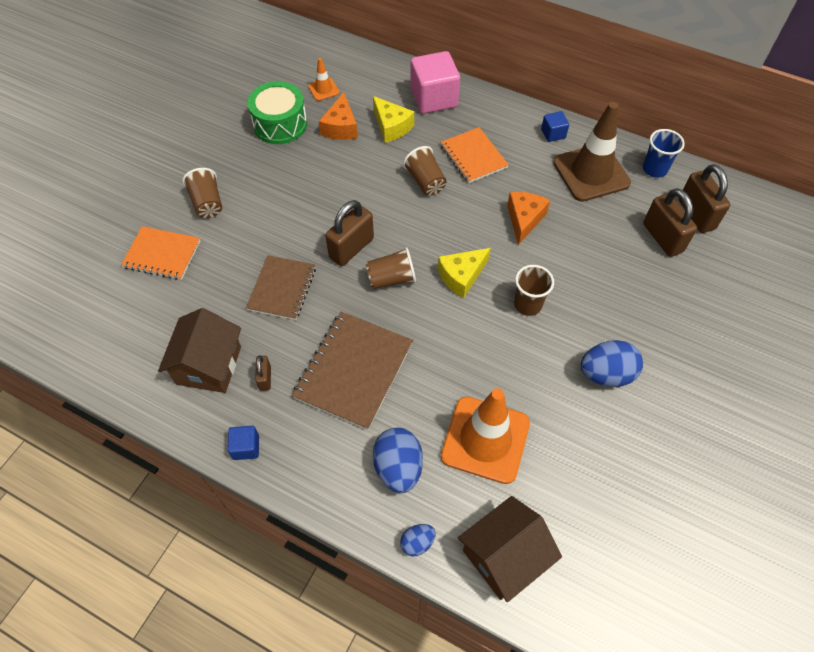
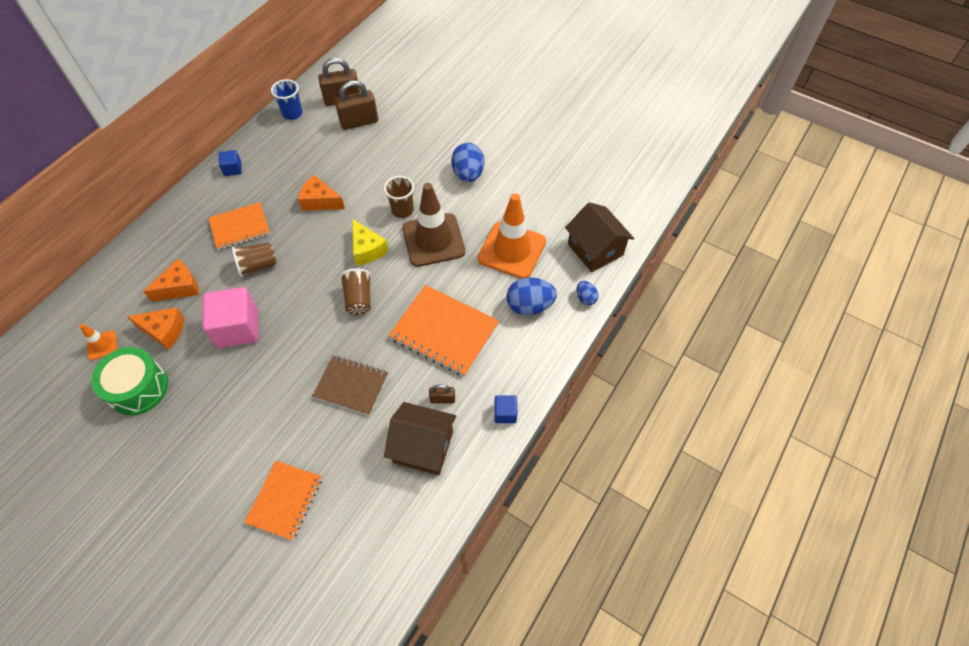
camera: 85 degrees left, 0 degrees up
(207, 203) = (228, 458): brown cup -> none
(351, 248) = (319, 328): brown padlock -> none
(353, 371) = (444, 332): brown notebook -> orange notebook
(391, 127) = (180, 287): yellow cheese -> orange cheese
(434, 98) = (155, 250): pink cube -> pink cube (238, 328)
(591, 173) = (284, 152): brown traffic cone -> brown traffic cone (433, 240)

